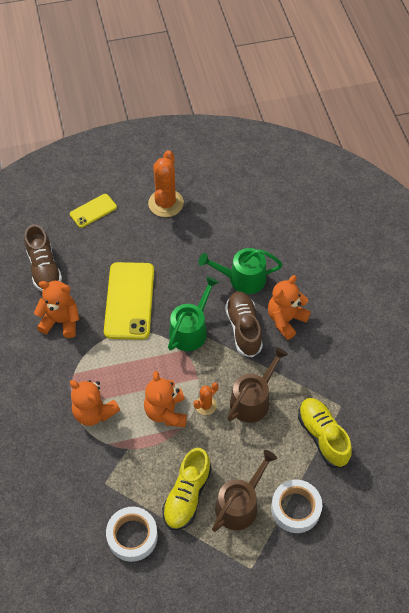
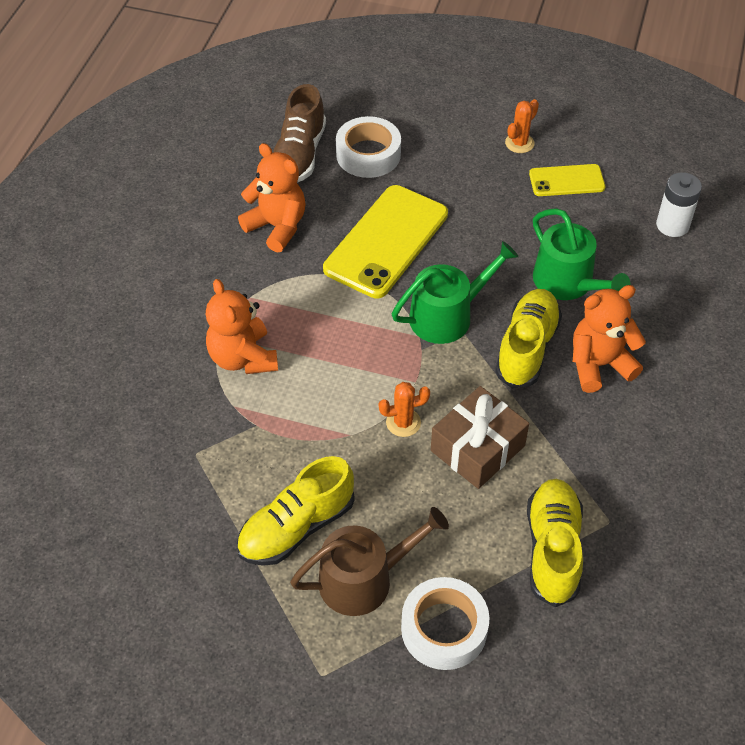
camera: 30 degrees right, 5 degrees down
(93, 211) = (412, 113): yellow phone -> yellow phone (566, 180)
(132, 536) = (185, 541): white tape -> white tape (368, 154)
(166, 203) = (519, 143): orange cactus -> orange cactus, size x0.52
(166, 412) = (341, 404): orange teddy bear -> none
(242, 279) = (568, 283): green watering can -> green watering can turned 150 degrees counterclockwise
(243, 328) = (527, 348): brown shoe -> yellow shoe
(253, 400) = (477, 448): brown watering can -> brown gift
(276, 217) = (672, 225): none -> white battery

